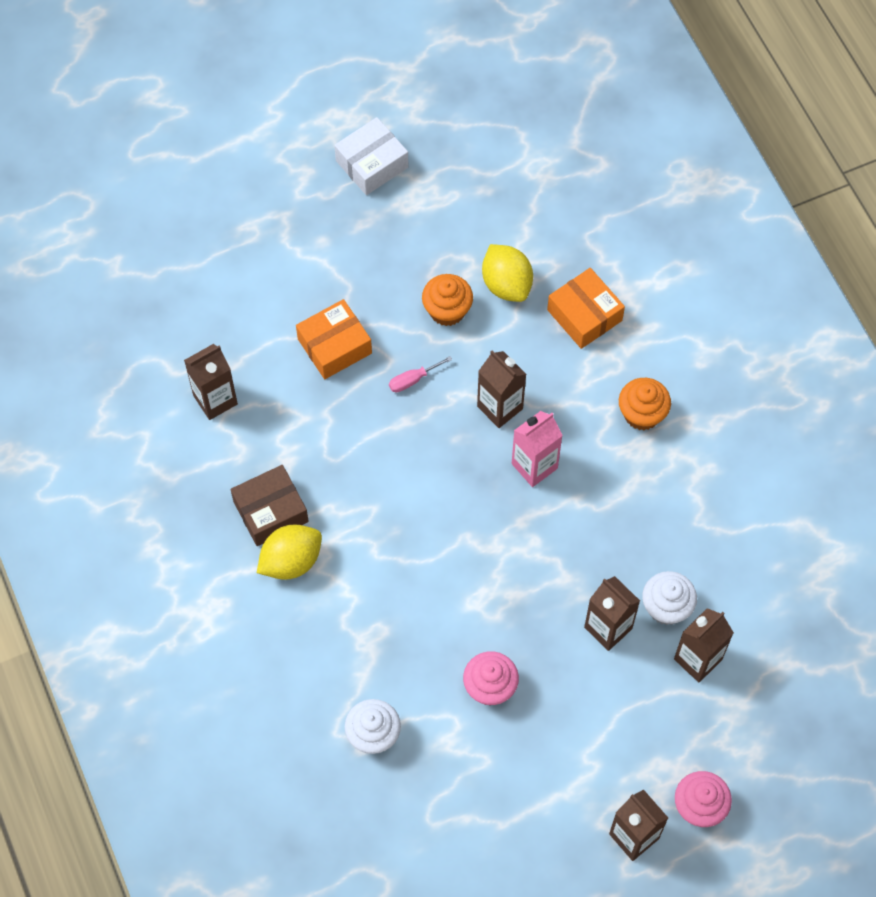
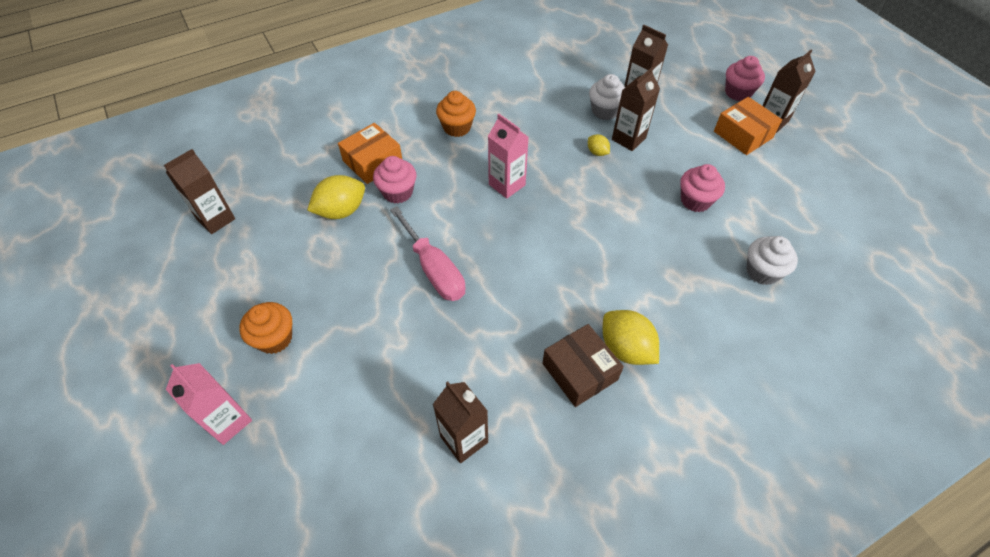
camera: 95 degrees left, 10 degrees down
(260, 205) = (228, 421): none -> pink carton
(334, 346) = (400, 334): orange box -> orange box (743, 134)
(372, 164) = (198, 320): white box -> none
(413, 380) = (434, 269): pink screwdriver -> pink screwdriver, size x2.09
(447, 310) = (365, 250): orange cupcake -> orange cupcake (274, 338)
(500, 407) = (457, 208): brown carton -> brown carton (216, 219)
(531, 343) = (398, 192): none -> pink cupcake
(584, 582) = (597, 152): none -> yellow lemon

